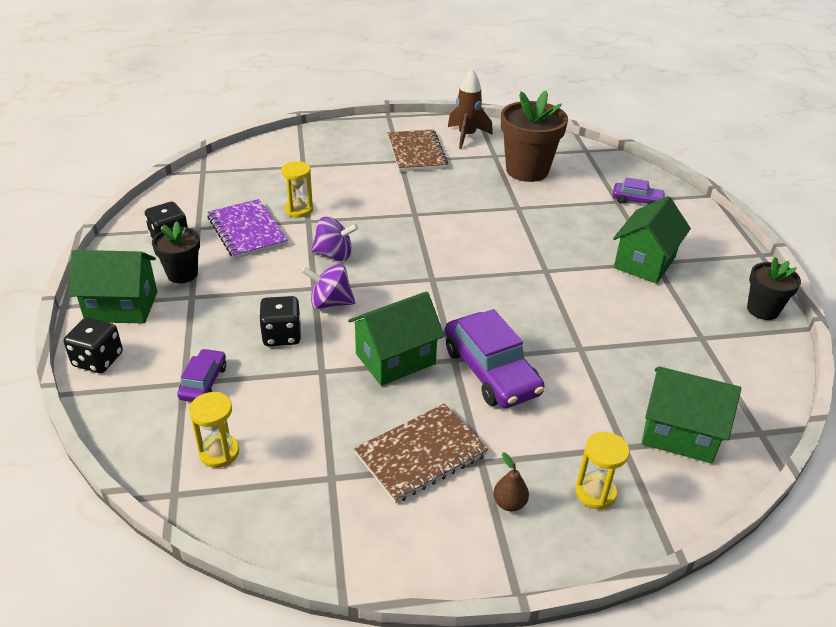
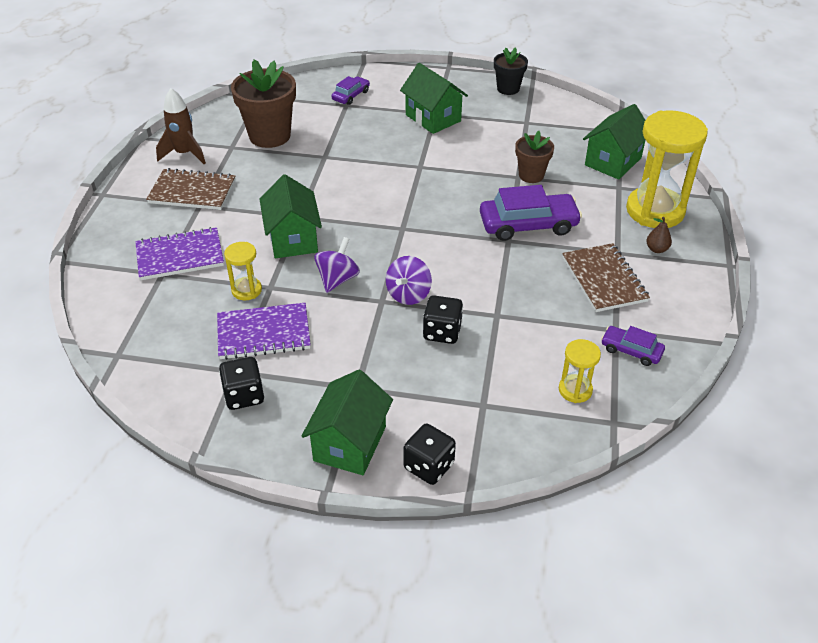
camera: 70 degrees left, 5 degrees up
(182, 274) = (315, 391): black flower pot -> none
(203, 382) = (487, 391): purple car -> purple car (631, 350)
(328, 168) = (180, 256): none -> purple notebook
(395, 359) = (497, 270): green house -> green house (293, 239)
(591, 359) = (531, 175): none -> brown flower pot
(595, 493) = (655, 211): yellow hourglass -> yellow hourglass, size x2.10

